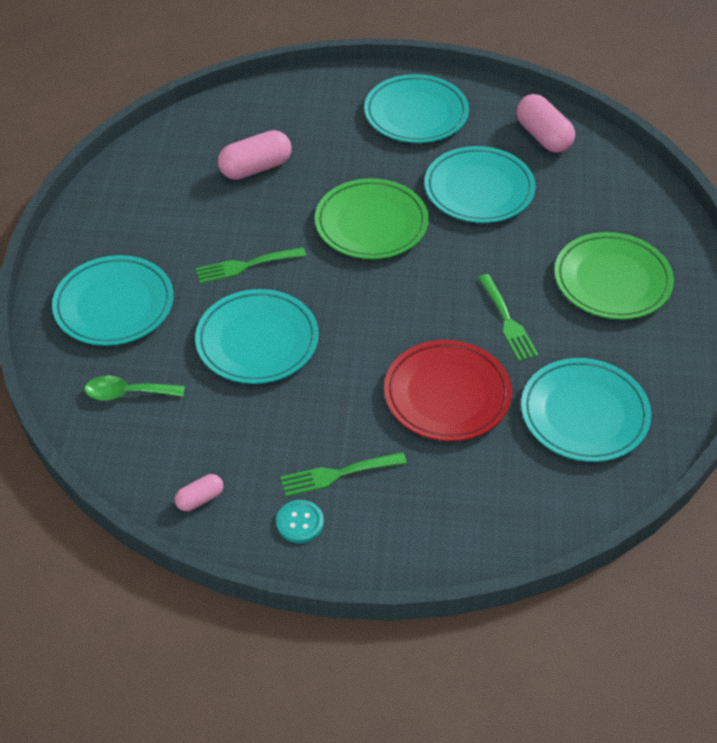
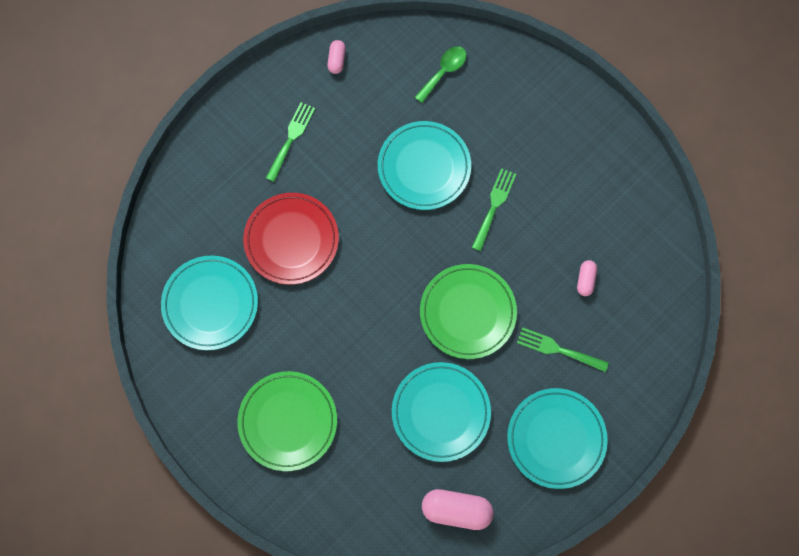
camera: 130 degrees right, 25 degrees up
(114, 305) = (523, 108): turquoise plate -> none
(255, 168) = (585, 280): pink capsule -> pink capsule, size x0.54
(300, 522) = (278, 97): turquoise button -> none
(507, 321) = (313, 324): green fork -> green fork (558, 349)

